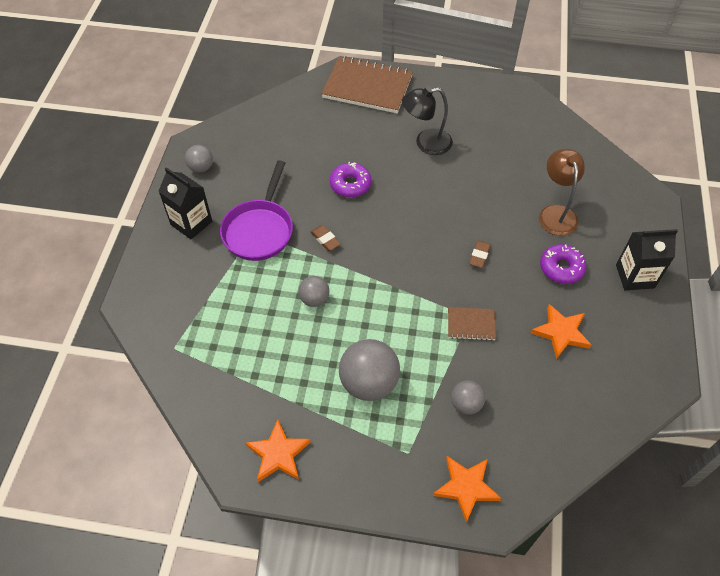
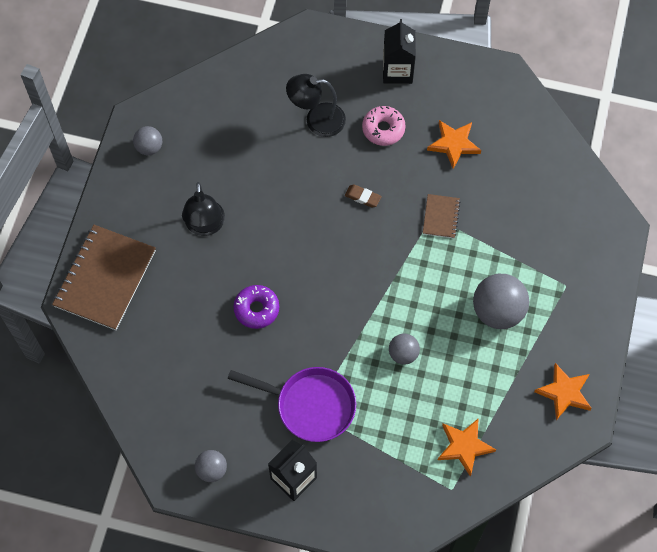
camera: 85 degrees left, 10 degrees up
(325, 239) = (329, 339): brown eraser -> none
(466, 404) = (521, 233): grey ball -> grey ball (149, 147)
(466, 487) = (596, 244): orange star -> orange star (464, 446)
(556, 213) = (317, 120): brown lamp -> black lamp
(561, 268) = (383, 129): purple donut -> pink donut

